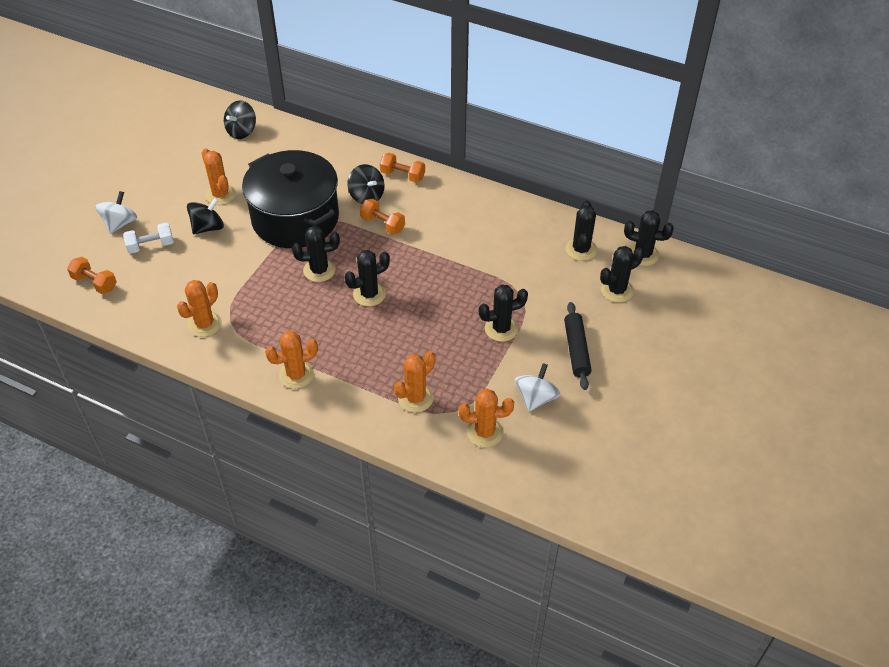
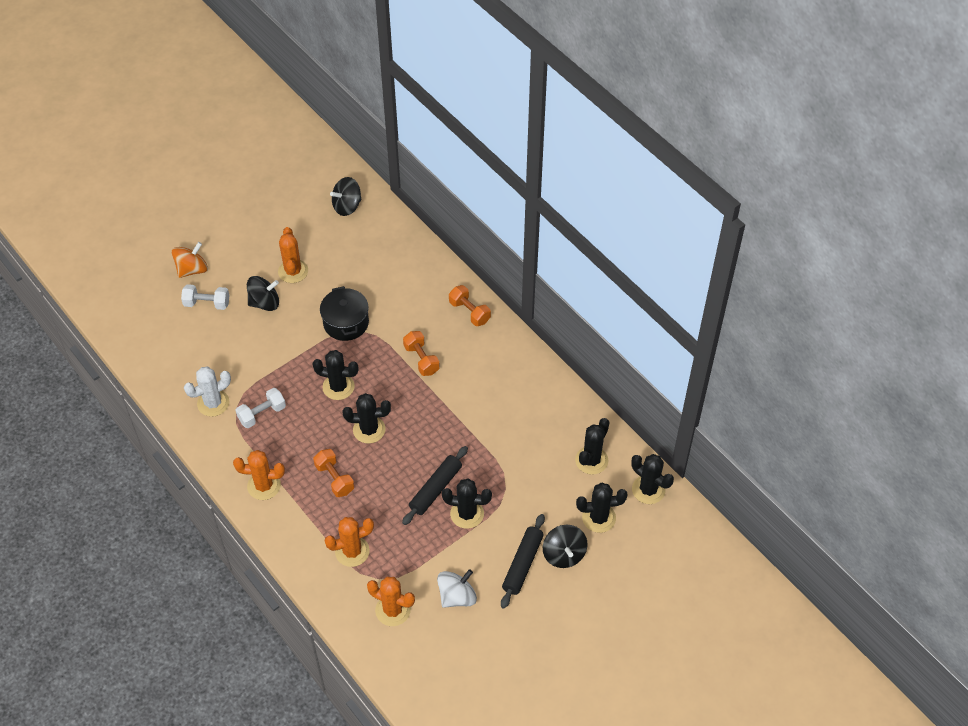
camera: 25 degrees right, 5 degrees up
(95, 283) = (143, 324): orange dumbbell -> orange dumbbell (334, 478)
(120, 223) = (192, 269): white spinning top -> orange spinning top
(204, 324) = (213, 403): orange cactus -> white cactus
(259, 316) = (262, 414): none -> white dumbbell
(295, 218) = (346, 323): black pot -> black pot, size x0.52
(366, 196) = (423, 323): black spinning top -> black spinning top (564, 554)
(460, 319) = (435, 489): none -> black rolling pin

